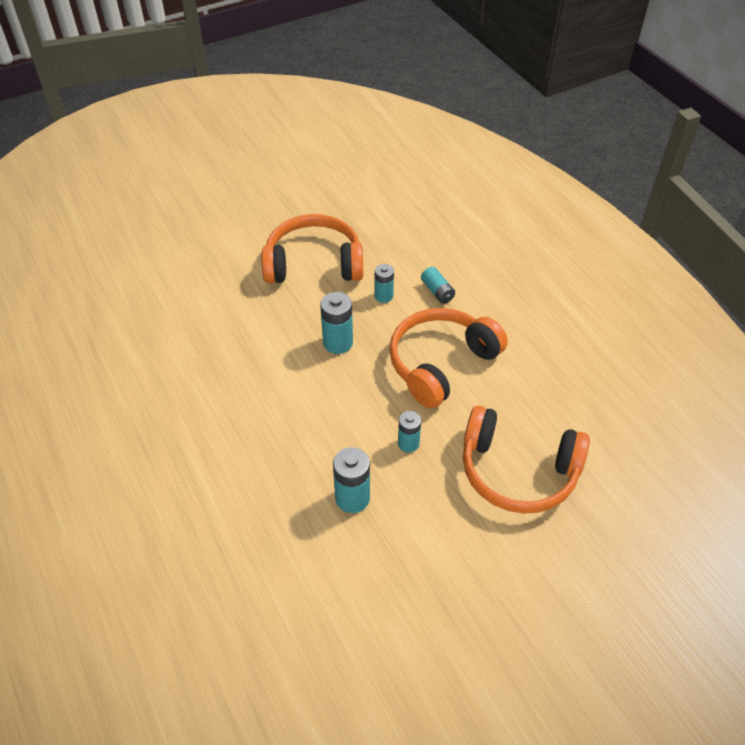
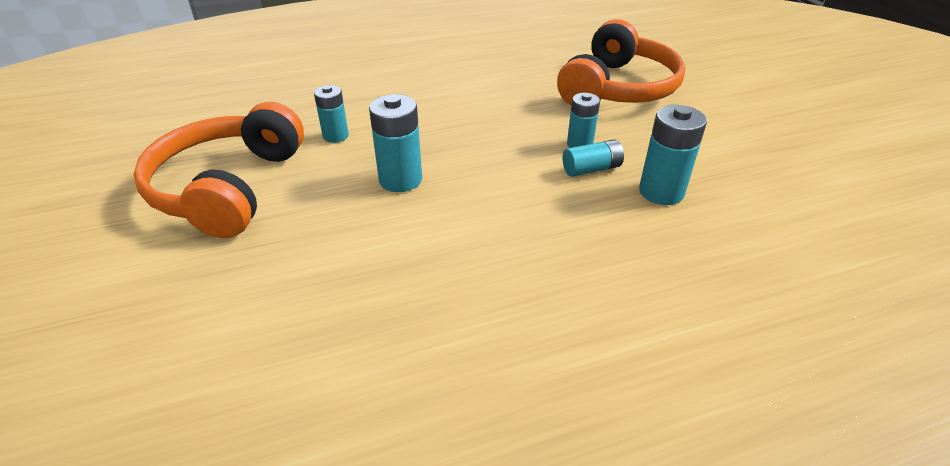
camera: 80 degrees left, 10 degrees down
(437, 291) = (352, 100): turquoise battery -> turquoise battery (591, 169)
(441, 363) = (466, 111): orange headphones -> none

